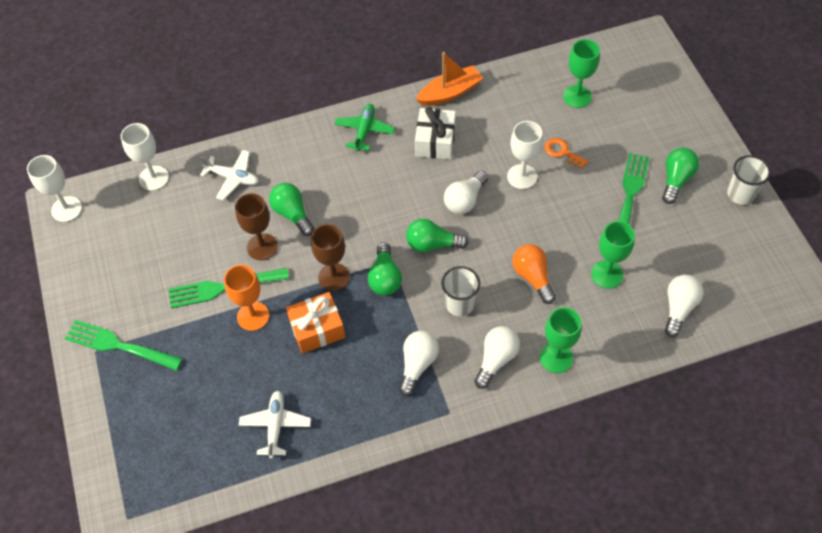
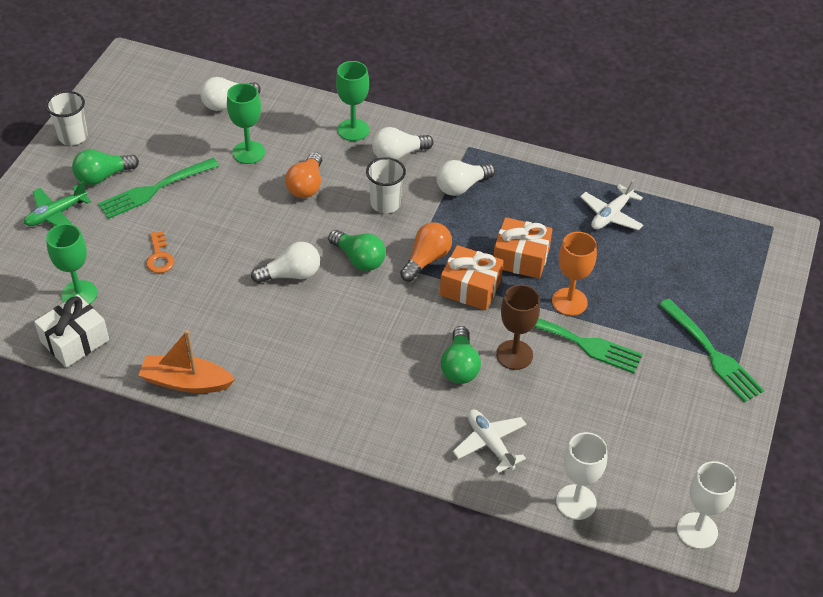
camera: 145 degrees left, 10 degrees down
(334, 277) = (470, 288): brown goblet -> orange gift
(364, 131) = (312, 401): green plane -> green plane (56, 214)
(385, 278) = (426, 259): green light bulb -> orange light bulb
(435, 141) = (256, 343): white gift -> white gift (75, 341)
(522, 176) = (219, 261): white goblet -> none

